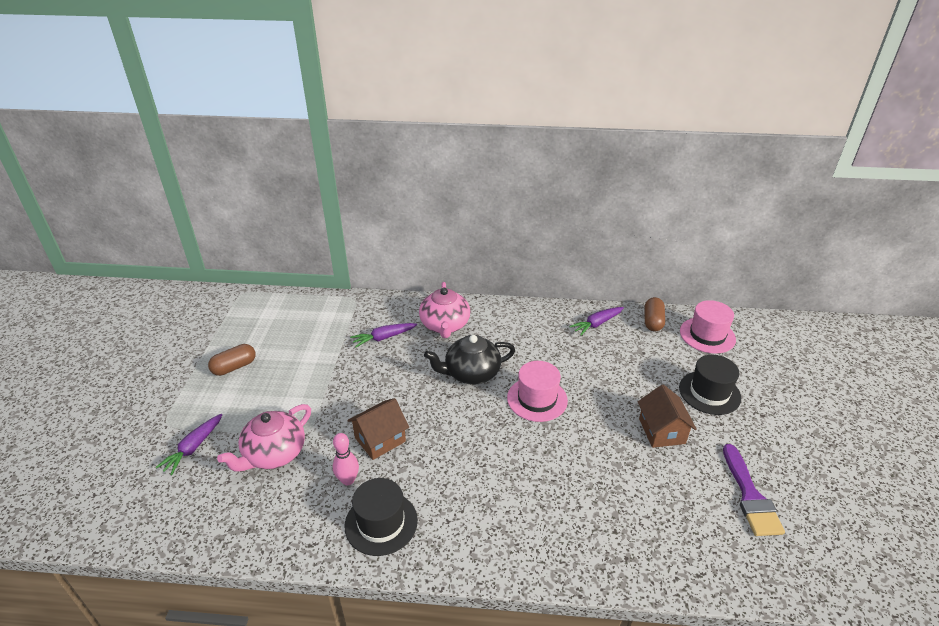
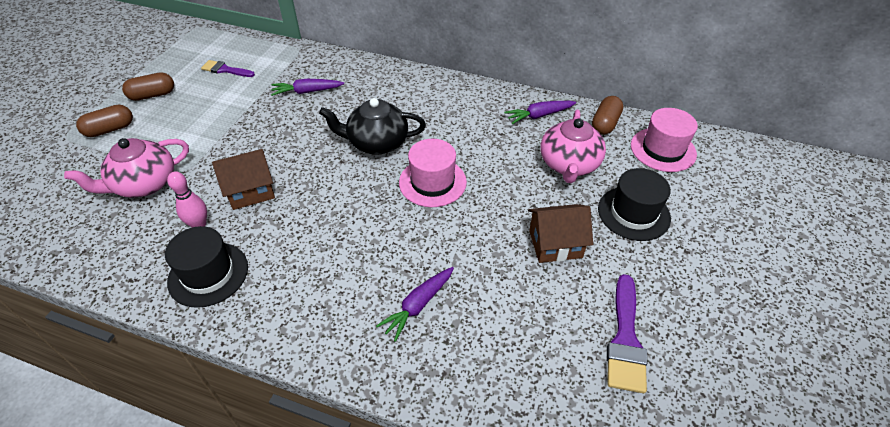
camera: 15 degrees right, 10 degrees up
(193, 448) = (76, 163): purple carrot -> purple carrot (418, 305)
(209, 408) = (110, 129): none -> brown capsule
(294, 330) = (225, 70): none -> purple brush
(445, 325) = (374, 90): pink teapot -> pink teapot (569, 165)
(662, 431) = (555, 244): brown house -> brown house turned 75 degrees clockwise

